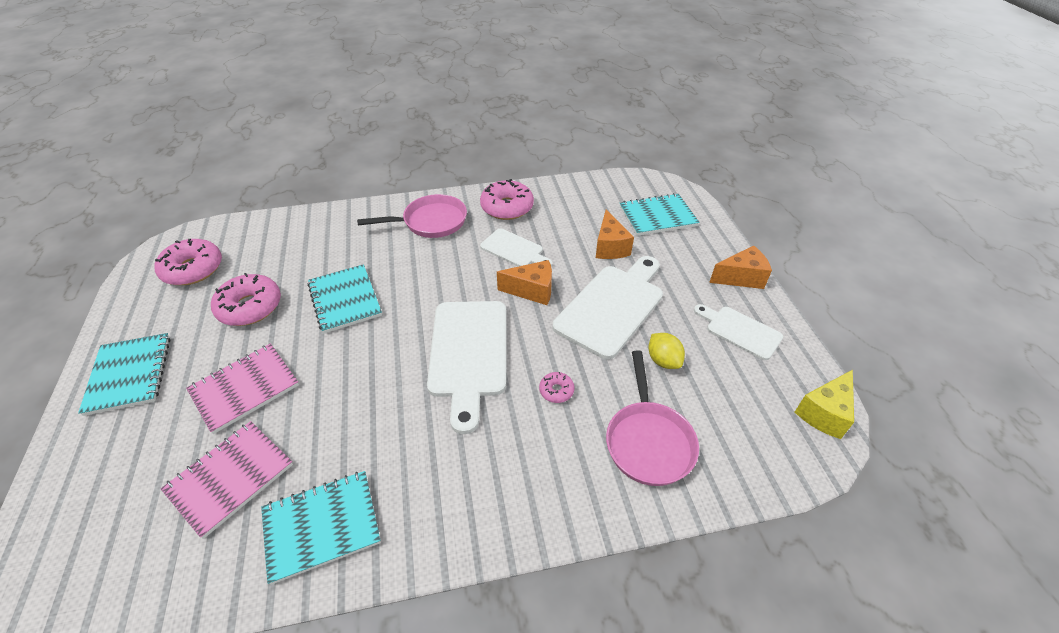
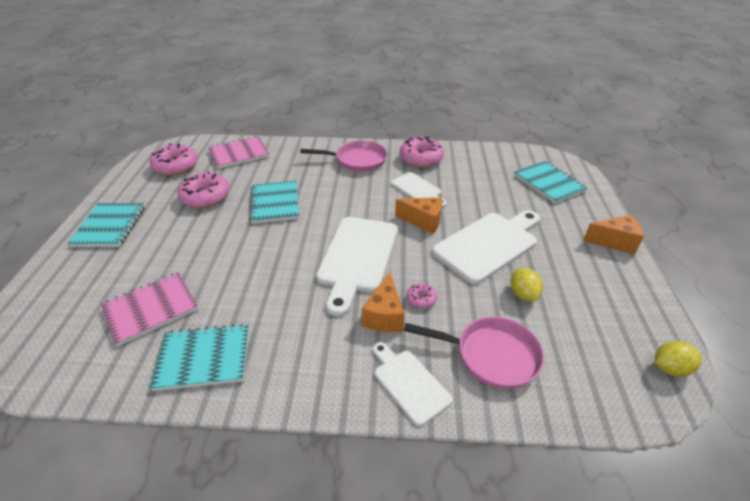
camera: 15 degrees right, 5 degrees down
(245, 388) = (183, 250): pink notebook -> pink notebook (239, 154)
(610, 247) = (499, 200): orange cheese -> orange cheese (384, 315)
(648, 441) = (491, 355): pink pan -> pink pan turned 90 degrees counterclockwise
(657, 216) = (548, 183): turquoise notebook -> turquoise notebook turned 60 degrees clockwise
(740, 331) = (602, 284): white cutting board -> white cutting board (409, 383)
(824, 413) = (670, 368): yellow cheese -> yellow lemon

